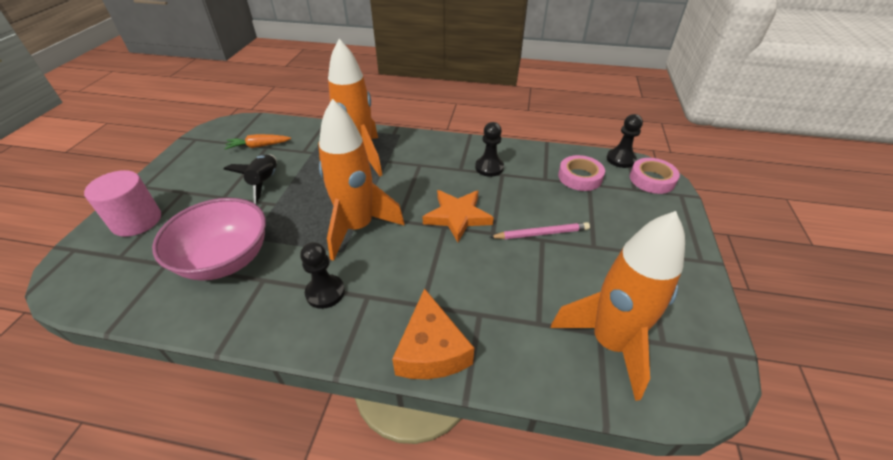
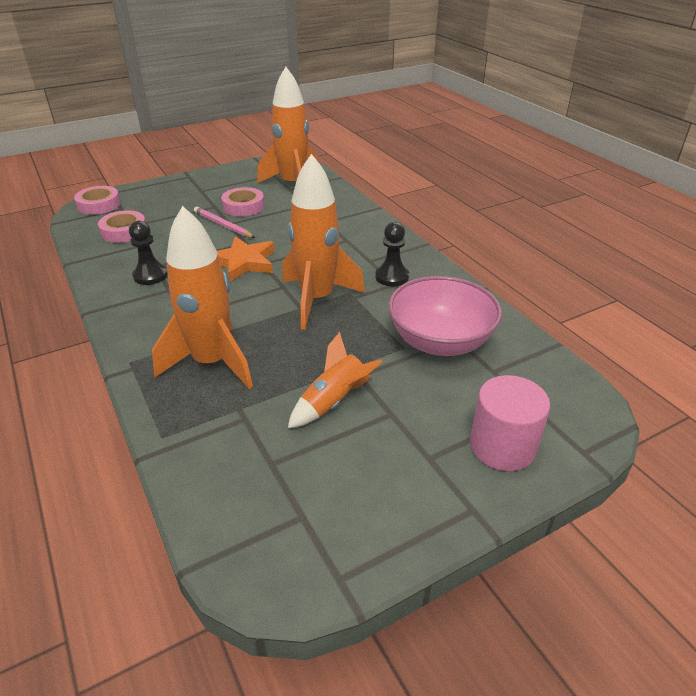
camera: 130 degrees left, 5 degrees down
(258, 146) = (278, 473): orange carrot -> none
(264, 182) = (333, 401): black rocket -> orange rocket
(431, 350) = (370, 224): orange cheese -> none
(575, 266) = (243, 206): none -> pink tape
(620, 159) = (74, 222): black pawn -> none

